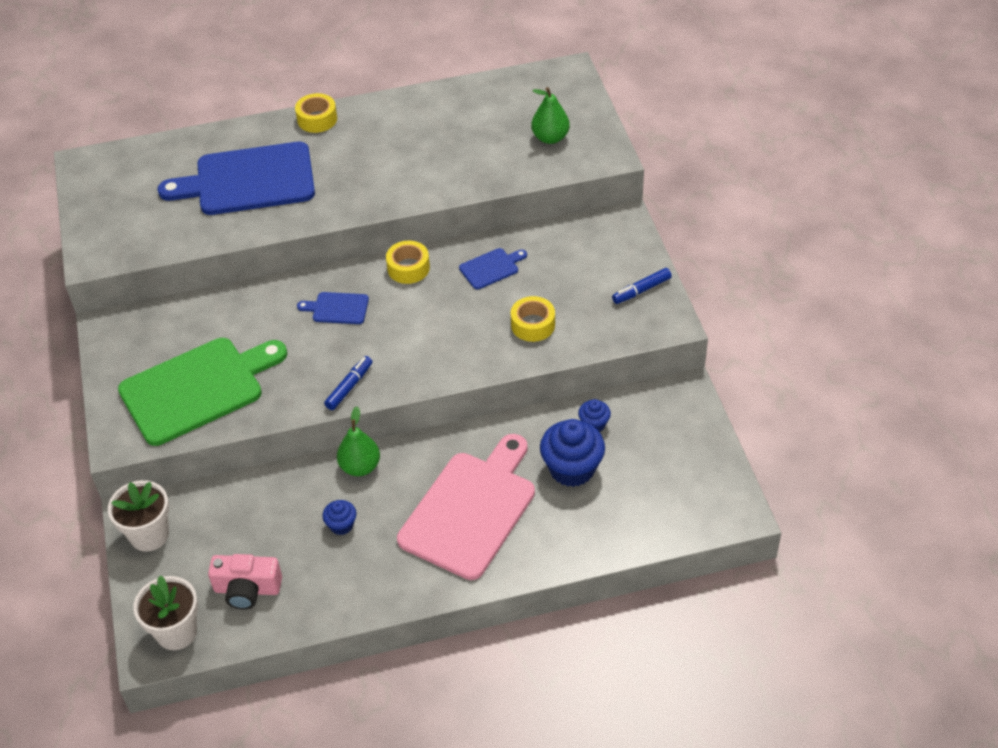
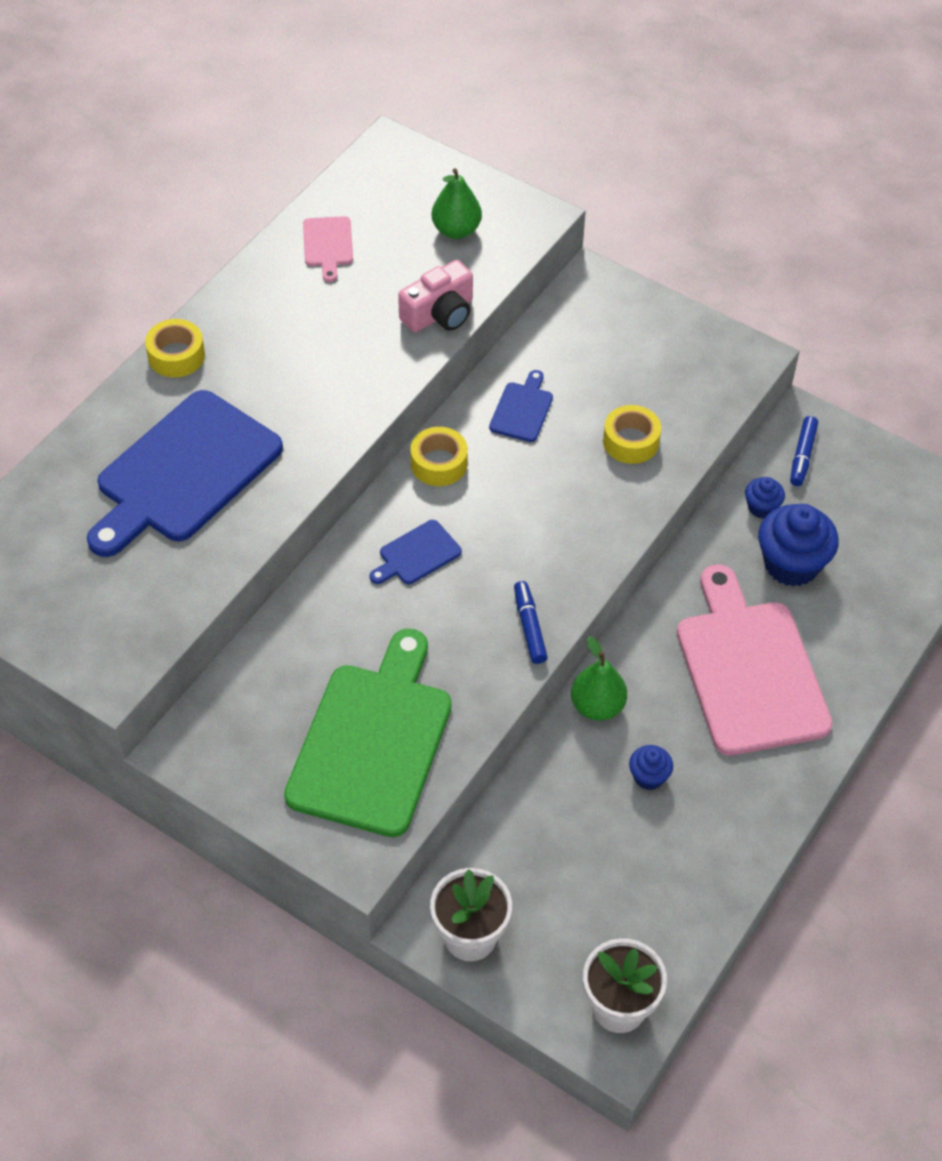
camera: 45 degrees left, 5 degrees up
(247, 589) = (636, 910): pink camera -> pink camera (439, 314)
(467, 106) = (328, 245): none -> pink cutting board
(641, 290) = (689, 341): blue marker -> blue marker (802, 456)

